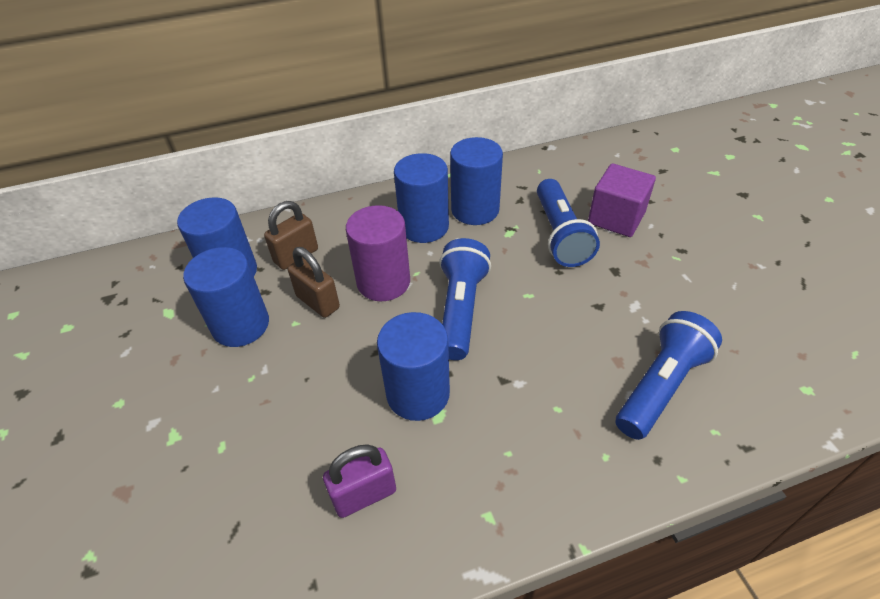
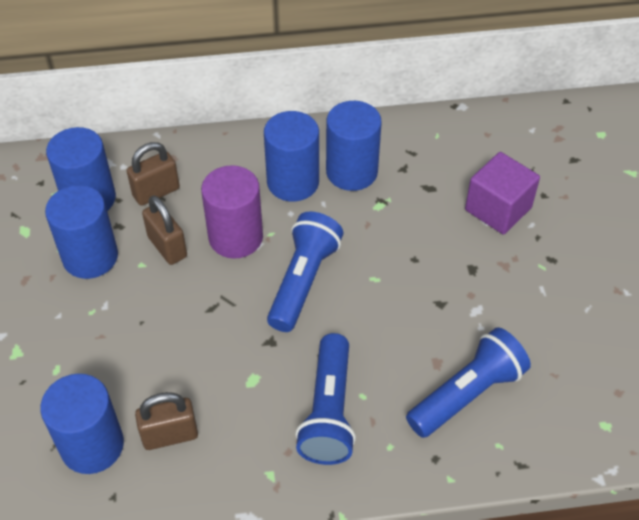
camera: 10 degrees right, 5 degrees up
(364, 494) = (170, 435): purple padlock -> brown padlock
(418, 393) = (239, 356): blue cylinder -> blue cylinder (92, 445)
(560, 235) = (431, 218): blue flashlight -> blue flashlight (329, 411)

